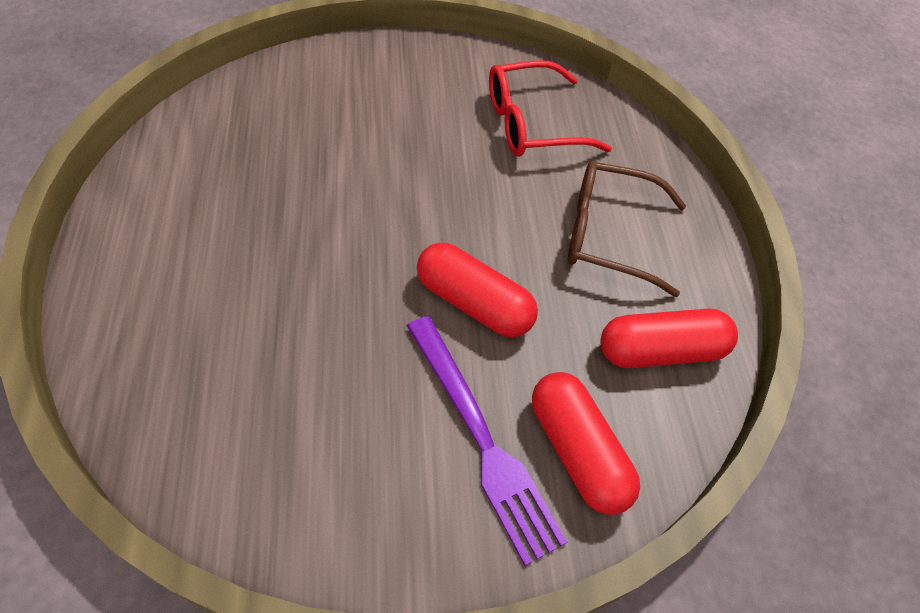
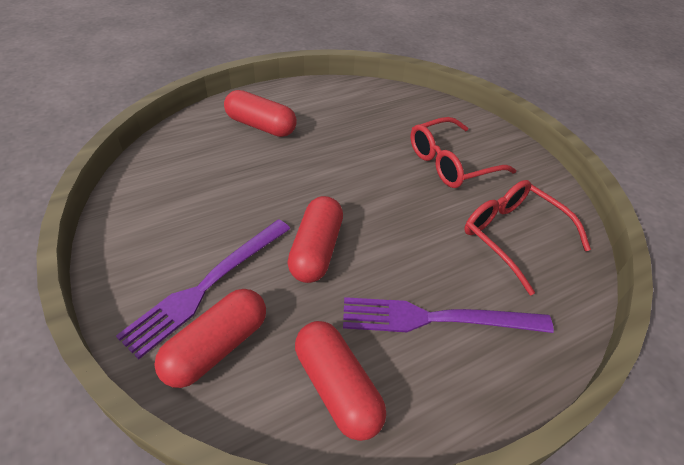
camera: 70 degrees right, 10 degrees down
(184, 282) = (261, 126): none -> red capsule
(395, 115) = (451, 163): none -> red glasses
(609, 235) = (437, 319): brown glasses -> purple fork

